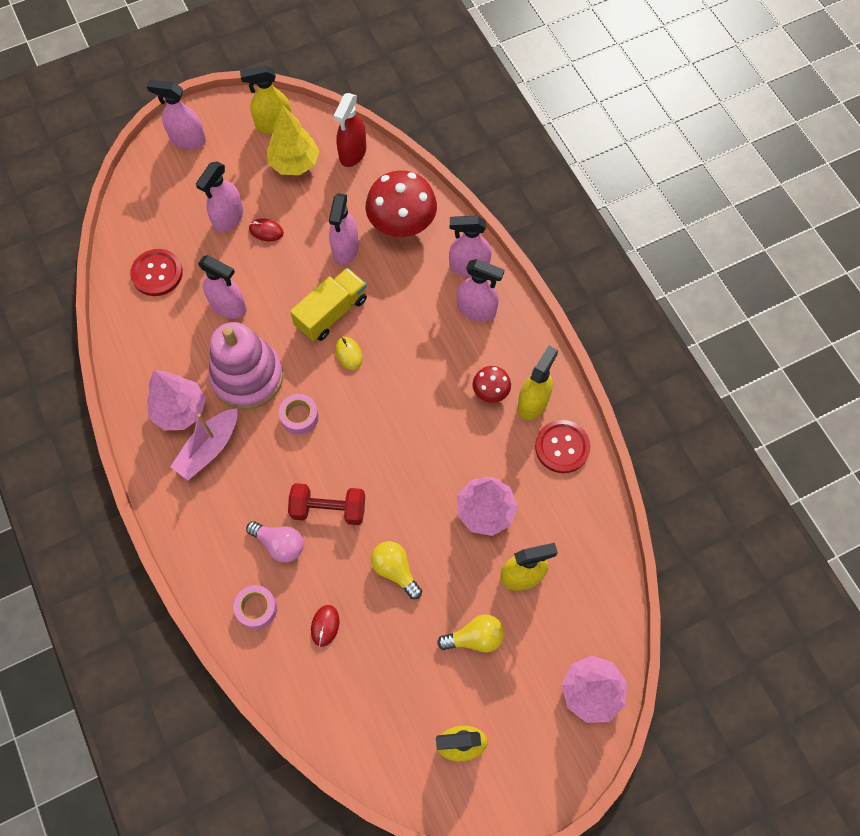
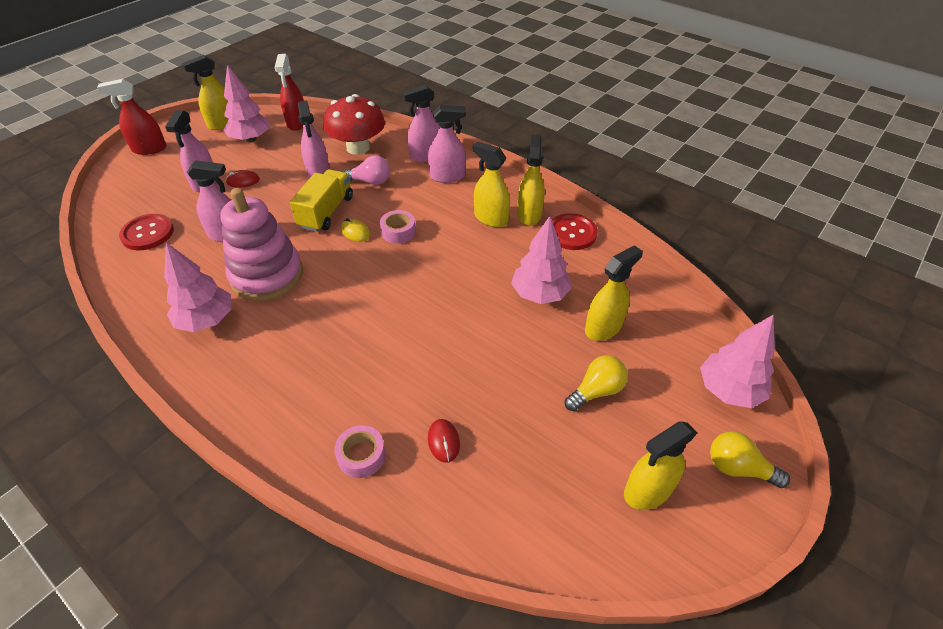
camera: 25 degrees left, 20 degrees down
(188, 139) = (149, 149): pink spray bottle -> red spray bottle
(209, 449) = (249, 339): pink boat -> none
(280, 544) = (359, 389): pink light bulb -> pink light bulb (370, 181)
(295, 163) = (251, 139): yellow tree -> pink tree
(299, 417) = (331, 286): pink tape -> pink tape (398, 232)
(328, 509) = (395, 343): red dumbbell -> none
(395, 570) = (487, 367): yellow light bulb -> yellow light bulb (738, 468)
(490, 391) = (491, 218): red mushroom -> yellow spray bottle

